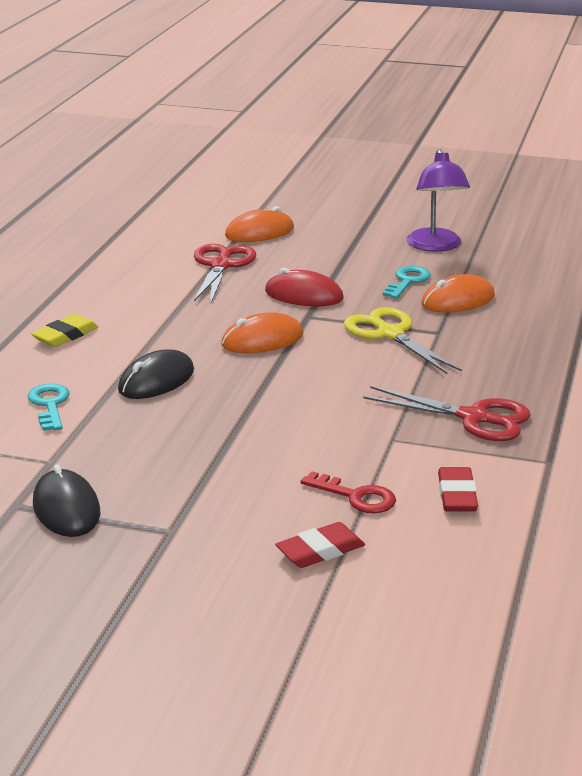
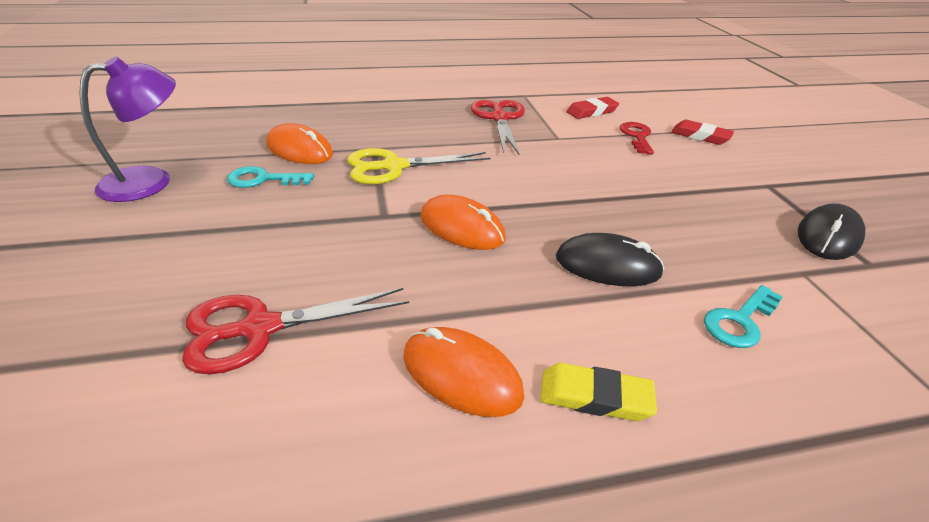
camera: 120 degrees left, 10 degrees up
(259, 232) = (97, 334): orange mouse -> orange mouse (461, 374)
(304, 295) = (332, 231): red mouse -> none
(390, 334) = (394, 167): yellow scissors -> yellow scissors turned 45 degrees clockwise

